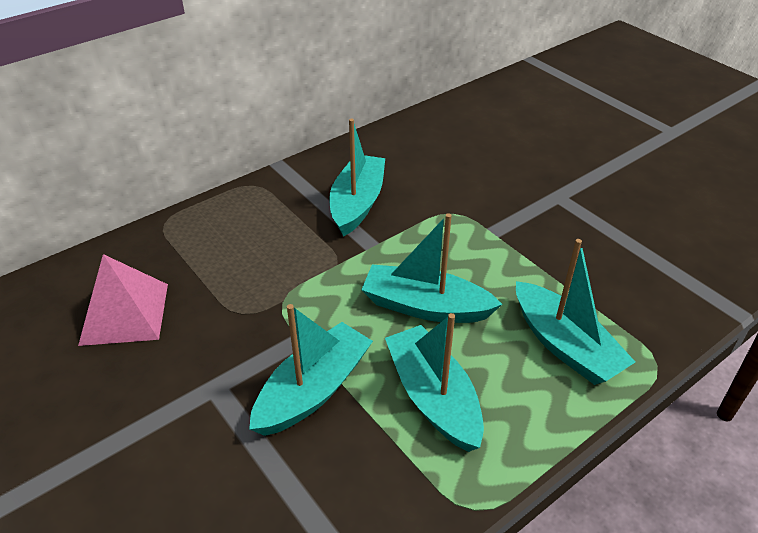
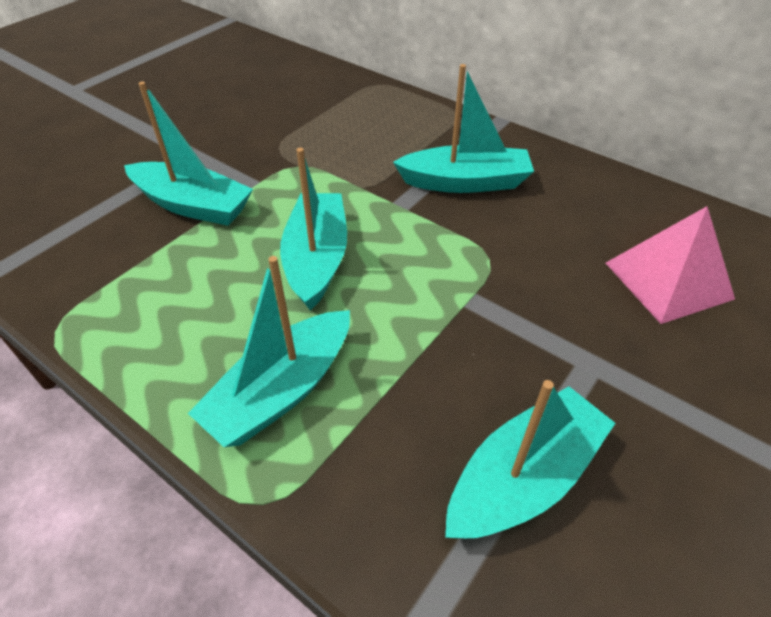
camera: 75 degrees right, 5 degrees up
(124, 313) = (264, 95): pink pyramid -> pink pyramid (668, 280)
(433, 397) = (189, 283): turquoise boat -> turquoise boat (523, 477)

